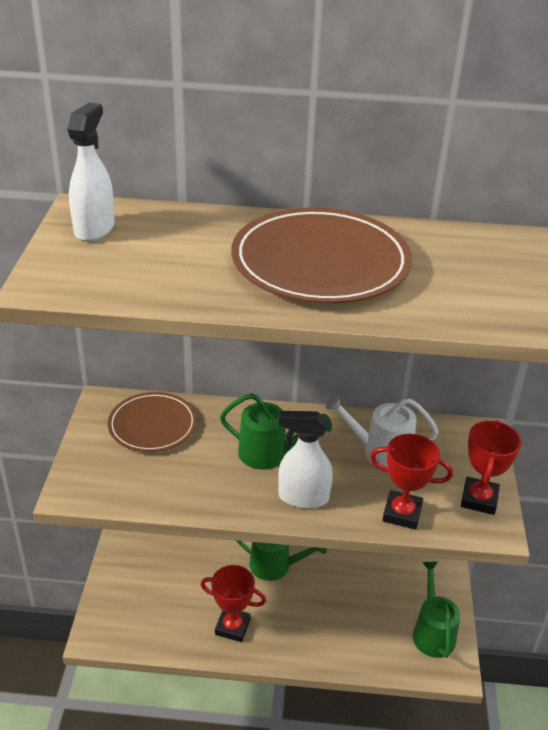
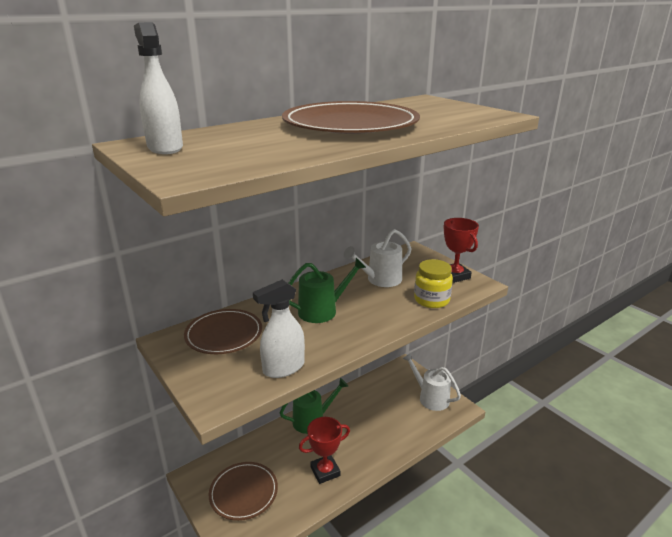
camera: 40 degrees left, 10 degrees down
(145, 591) = (243, 492): none -> brown plate
(303, 497) = (372, 320): white spray bottle -> white spray bottle (283, 368)
(402, 513) = (431, 300): red trophy -> yellow jar
(432, 633) = (430, 398): green watering can -> white watering can

